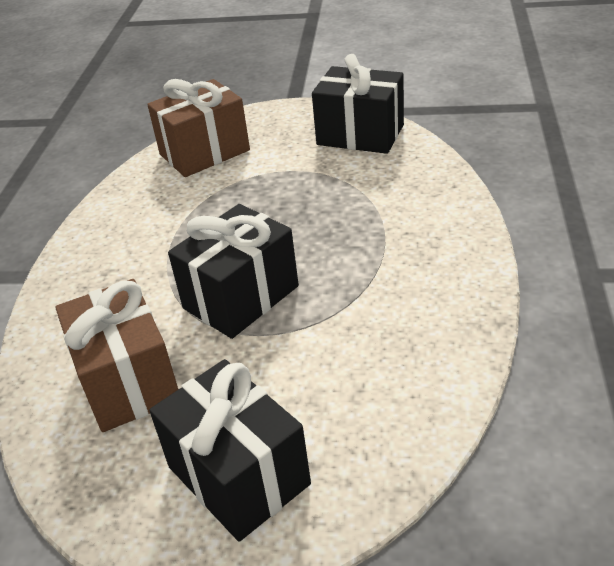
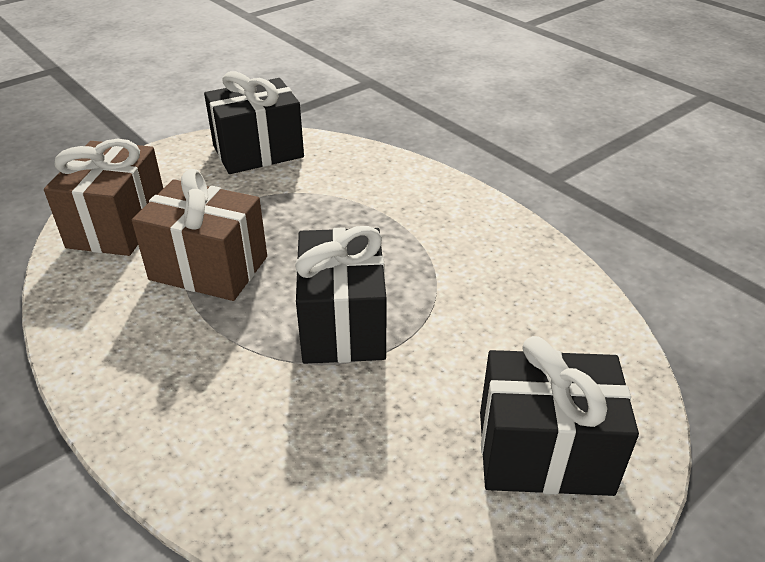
camera: 50 degrees left, 0 degrees up
(128, 381) = (344, 454): brown gift -> brown gift (209, 268)

